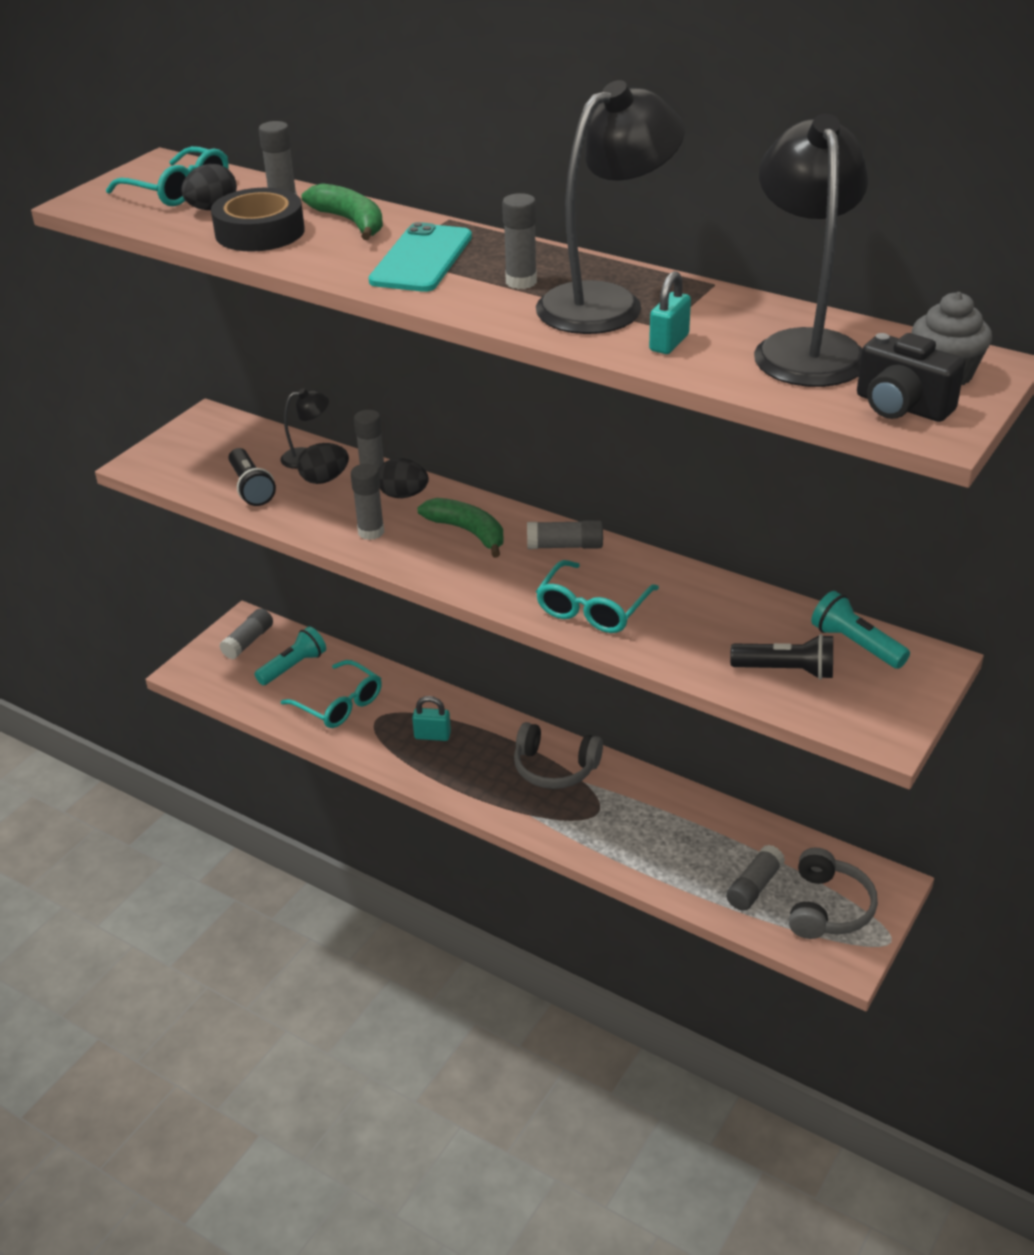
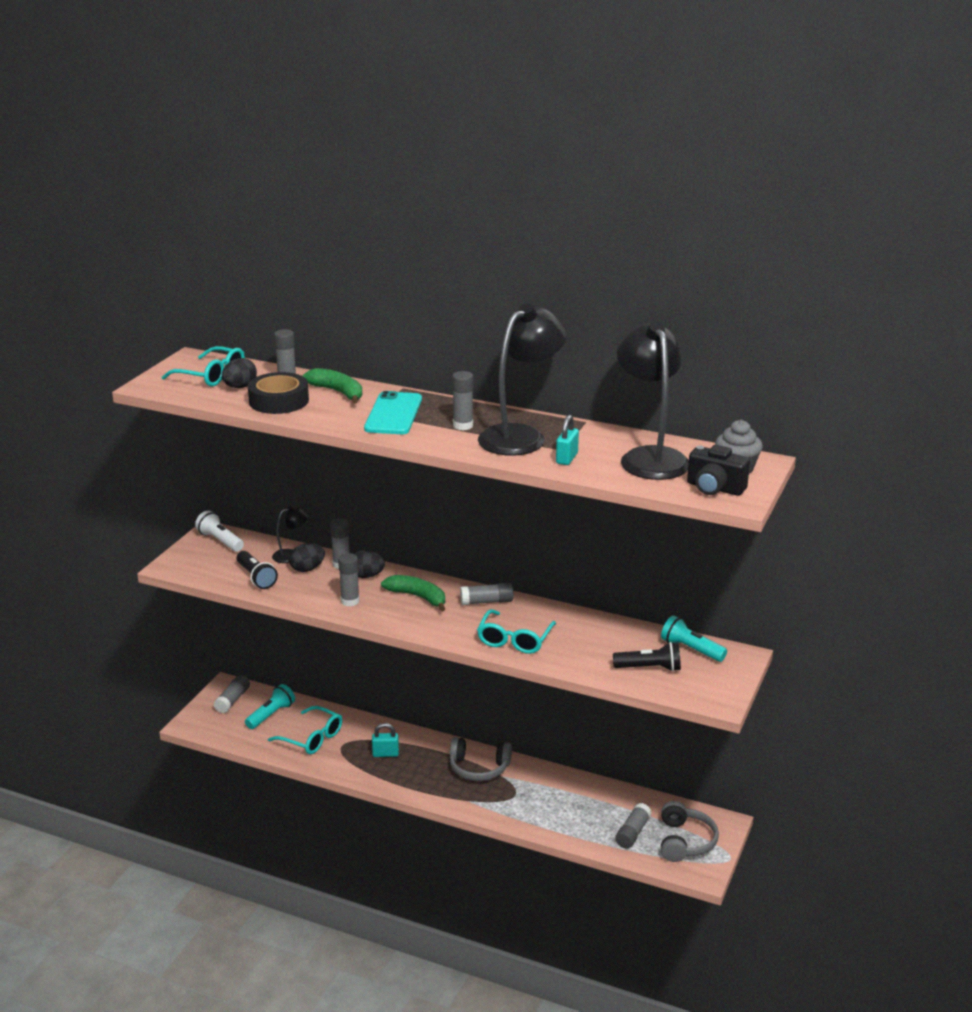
camera: 10 degrees left, 10 degrees down
(218, 431) = (220, 541): none -> white flashlight

